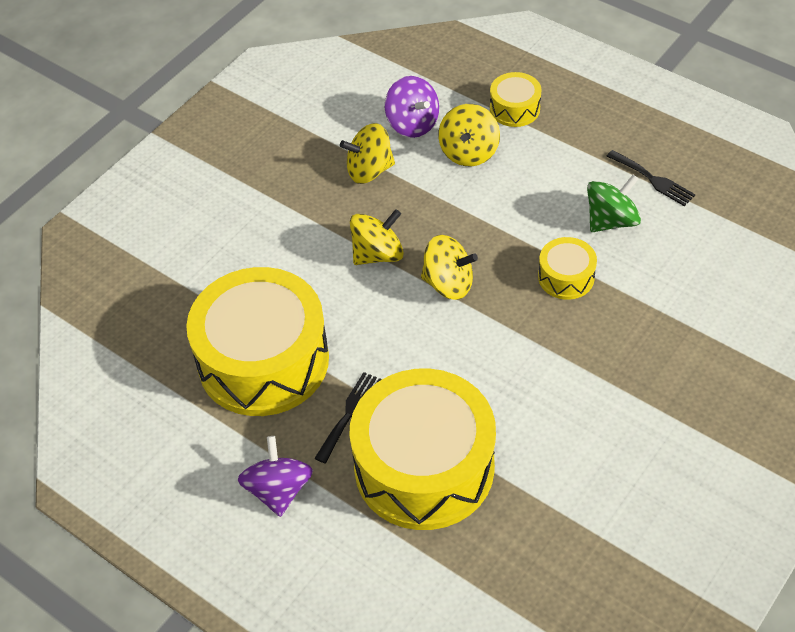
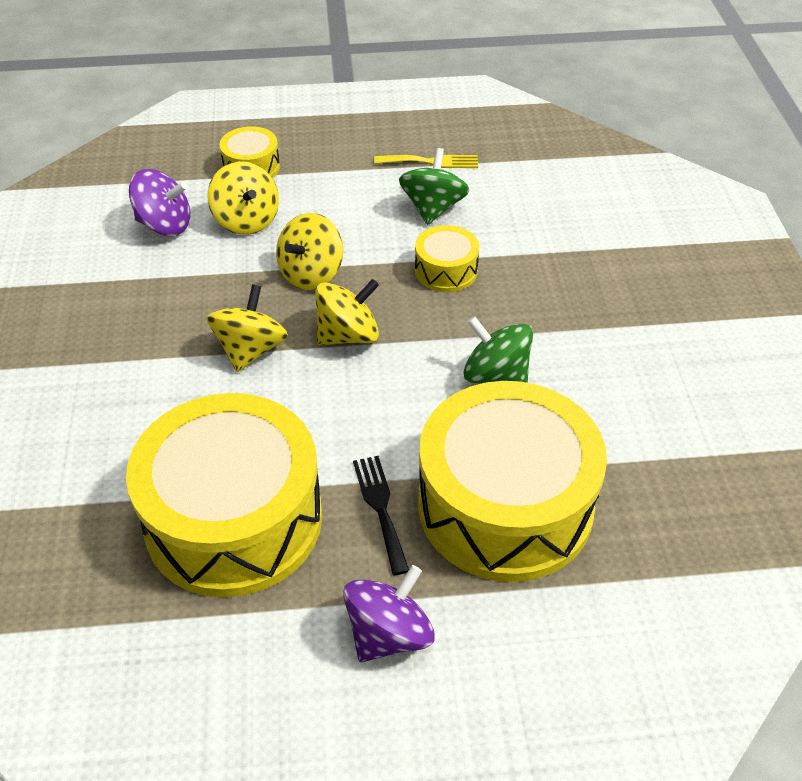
camera: 45 degrees left, 5 degrees down
(279, 490) = (389, 634): purple spinning top -> purple spinning top turned 90 degrees clockwise
(369, 170) = (162, 284): yellow spinning top -> yellow spinning top (311, 274)
(514, 378) = (496, 376): none -> green spinning top
(653, 180) = (431, 162): black fork -> yellow fork

